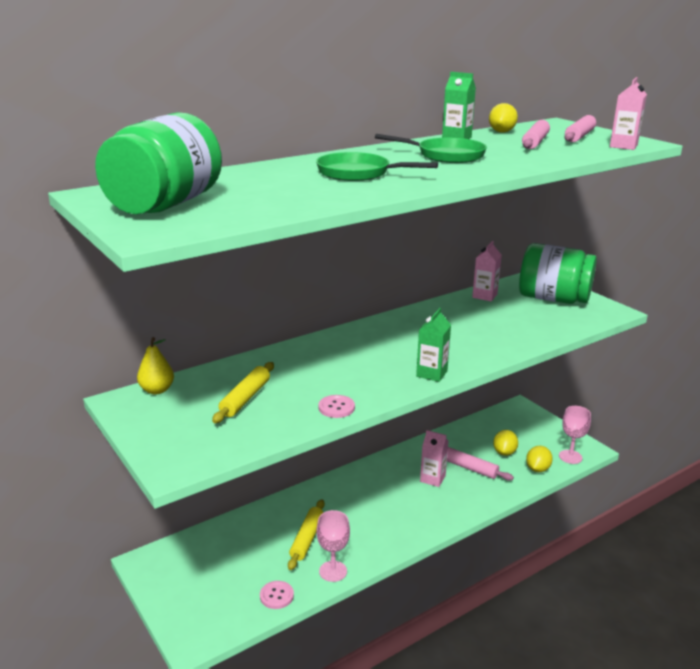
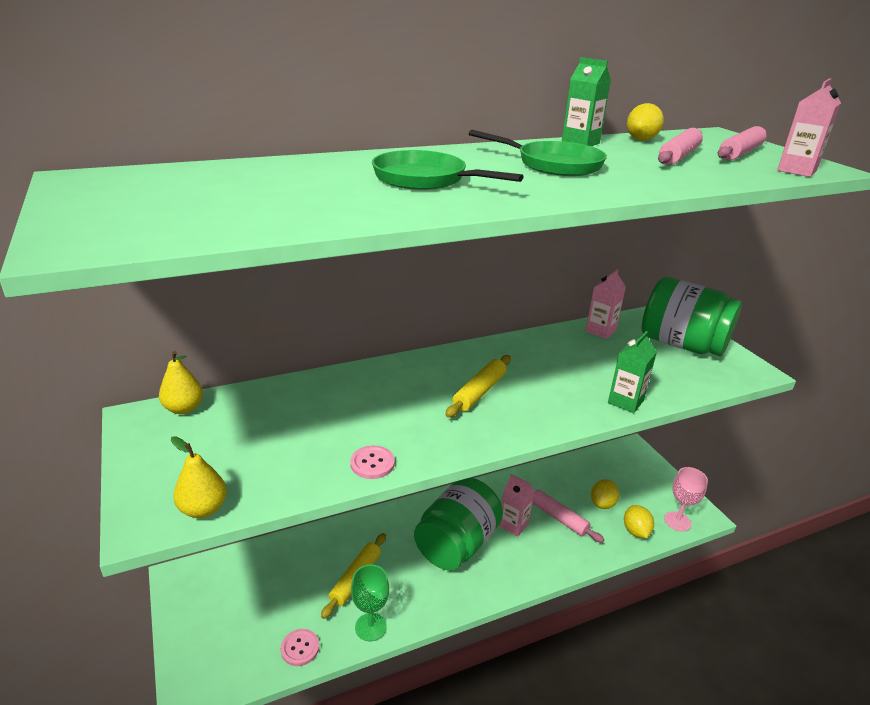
camera: 10 degrees right, 5 degrees up
(164, 205) = (144, 202): green jar -> green jar (456, 544)
(215, 453) = (203, 509): none -> yellow pear
(245, 398) = (274, 434): yellow rolling pin -> yellow rolling pin (479, 392)
(333, 571) = (370, 627): pink goblet -> green goblet
(431, 373) = (504, 430): green carton -> green carton (625, 401)
(537, 469) = (635, 531): yellow lemon -> yellow lemon turned 45 degrees counterclockwise

